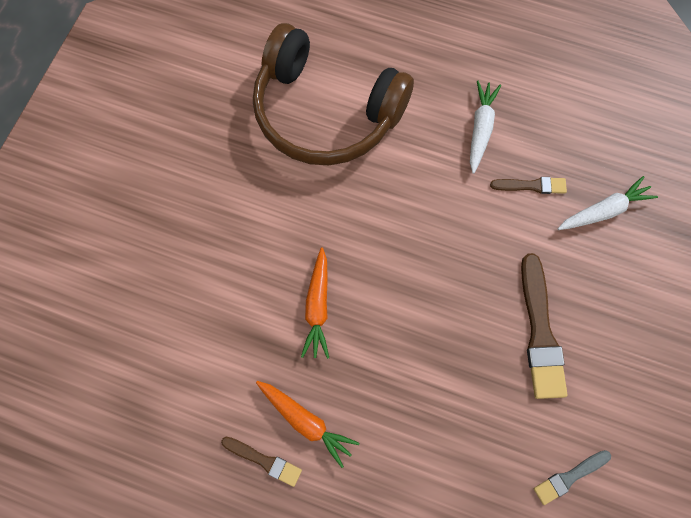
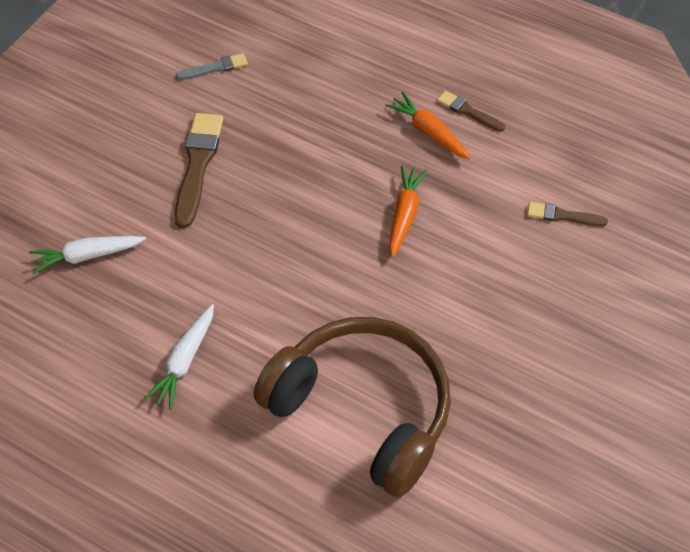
camera: 170 degrees left, 15 degrees down
(531, 186) = (152, 291): brown brush -> brown brush (562, 216)

